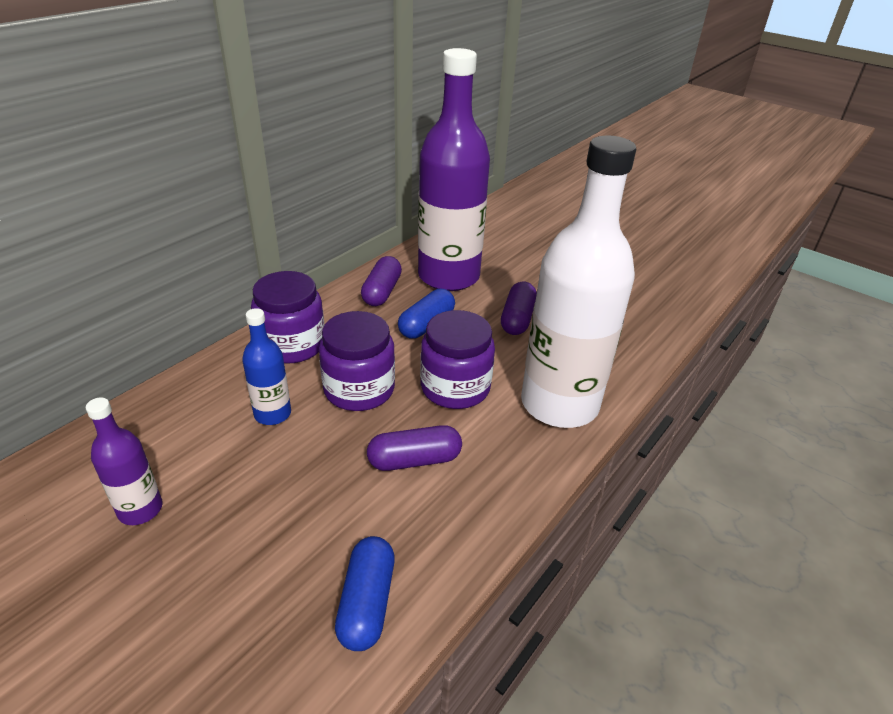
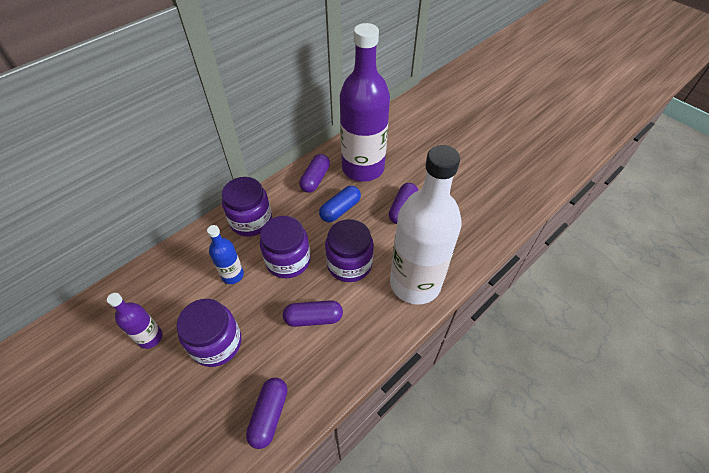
camera: 10 degrees right, 15 degrees up
(258, 507) = (216, 343): none -> purple jar
(366, 603) = (269, 415): blue capsule -> purple capsule

